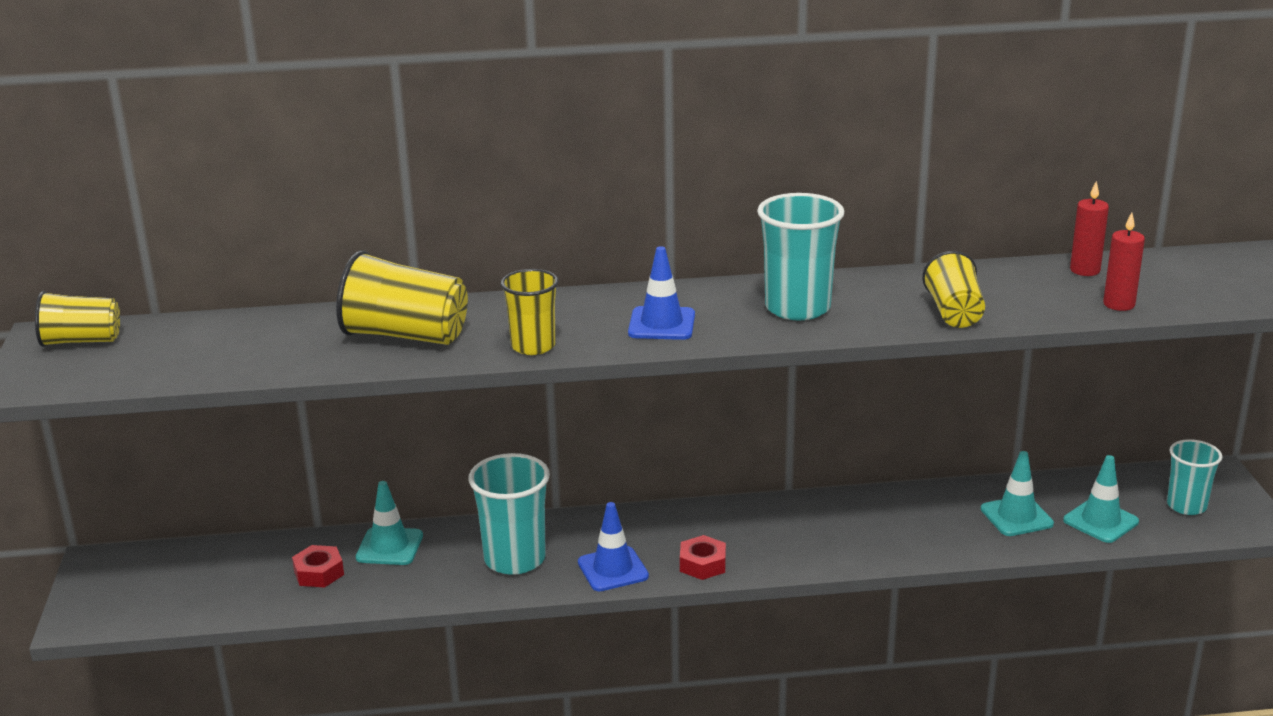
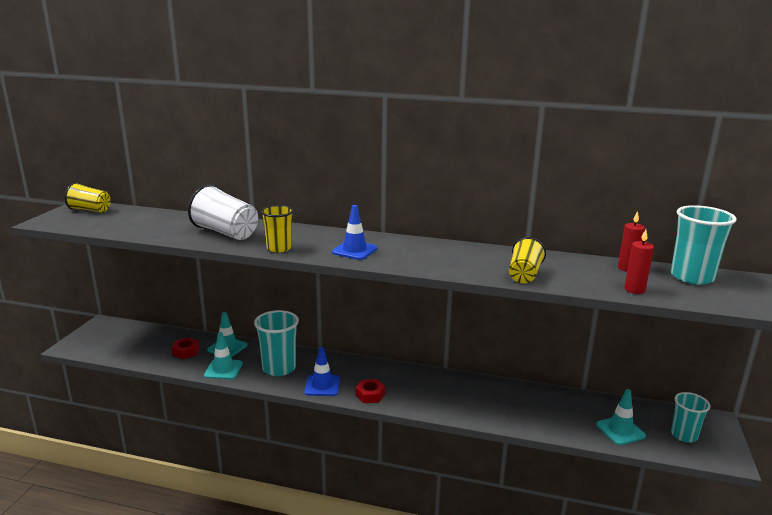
camera: 20 degrees right, 5 degrees down
(405, 335) = (226, 233): yellow cup -> white cup
(797, 308) = (435, 256): turquoise cup -> turquoise cup (692, 277)
(1016, 516) = (568, 414): turquoise traffic cone -> turquoise traffic cone (223, 369)

